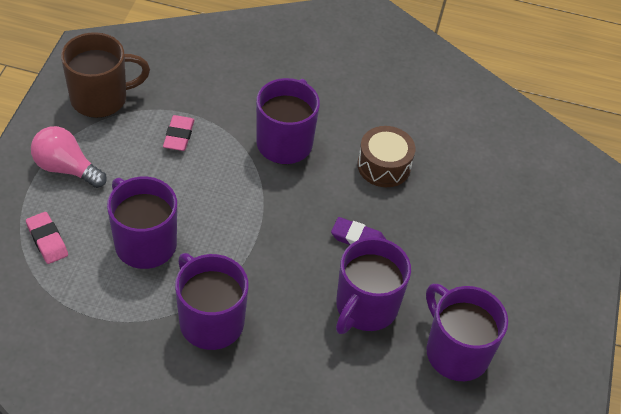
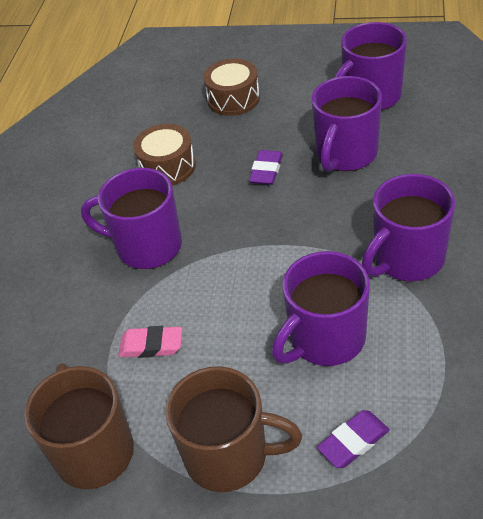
camera: 85 degrees left, 5 degrees down
(47, 240) = (353, 442): pink eraser -> purple eraser
(66, 168) = (228, 456): pink light bulb -> brown mug
(365, 307) = (346, 154): purple mug -> purple mug turned 90 degrees clockwise
(478, 230) = (233, 99): none -> brown drum

